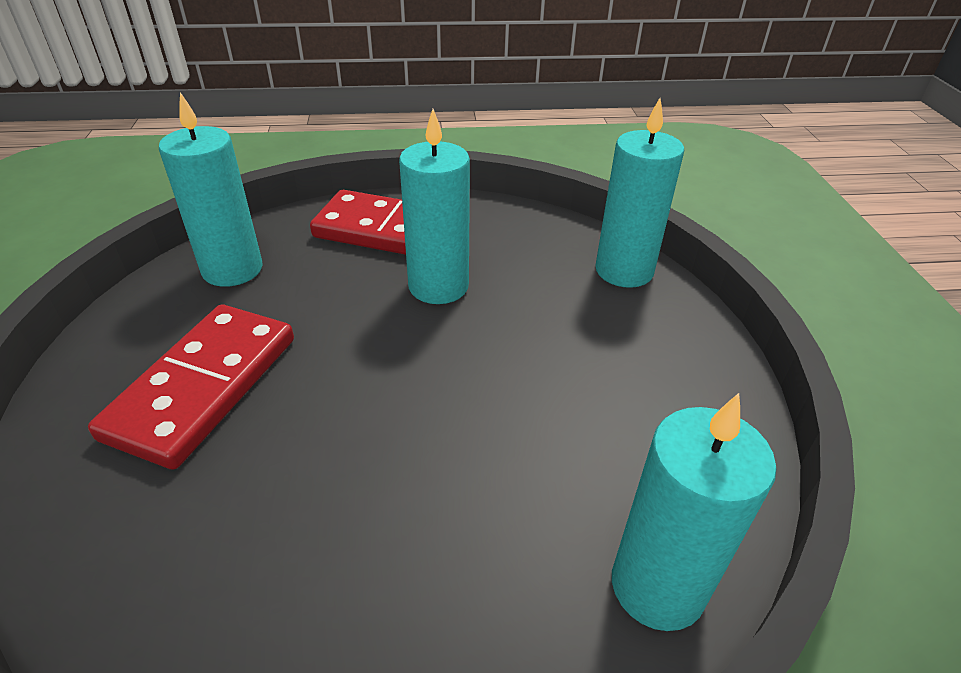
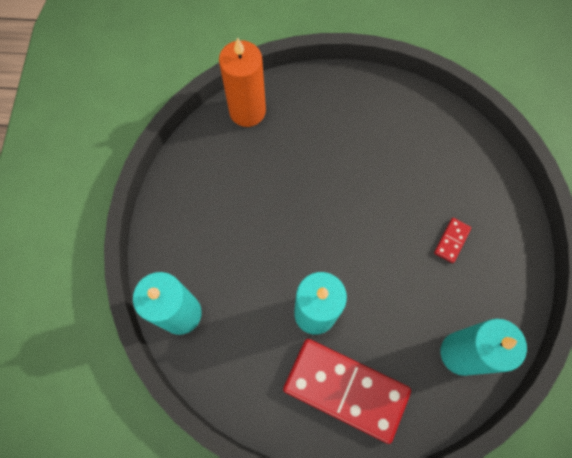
camera: 170 degrees left, 30 degrees up
(204, 387) = (451, 240): red domino -> red domino, size x0.41
(657, 586) = (247, 111): turquoise candle -> orange candle

